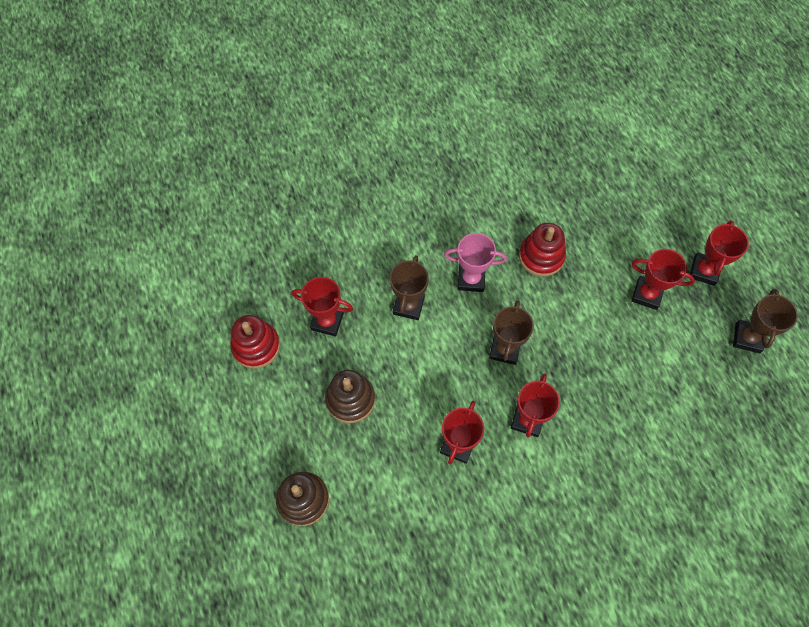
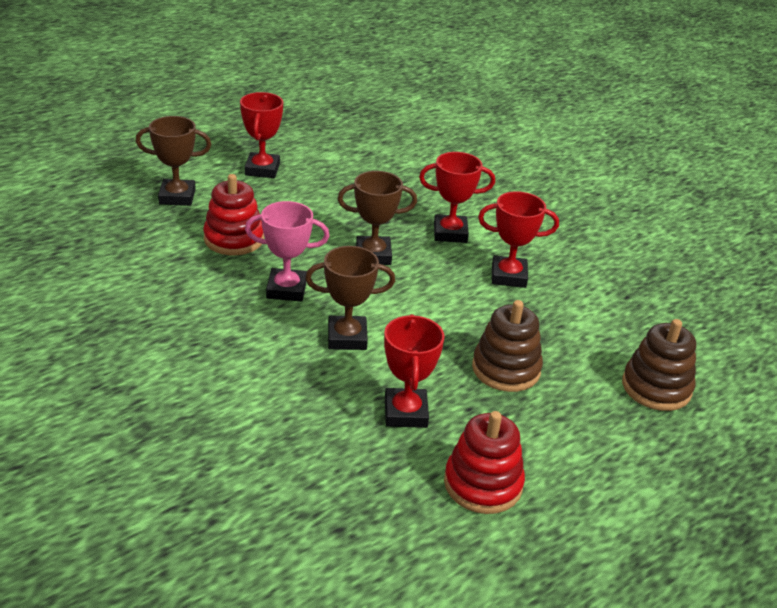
camera: 110 degrees left, 30 degrees down
(471, 279) = (286, 289): pink trophy -> pink trophy turned 75 degrees counterclockwise
(704, 271) = (220, 139): red trophy -> none
(747, 338) = (291, 117): brown trophy -> brown trophy (177, 197)

